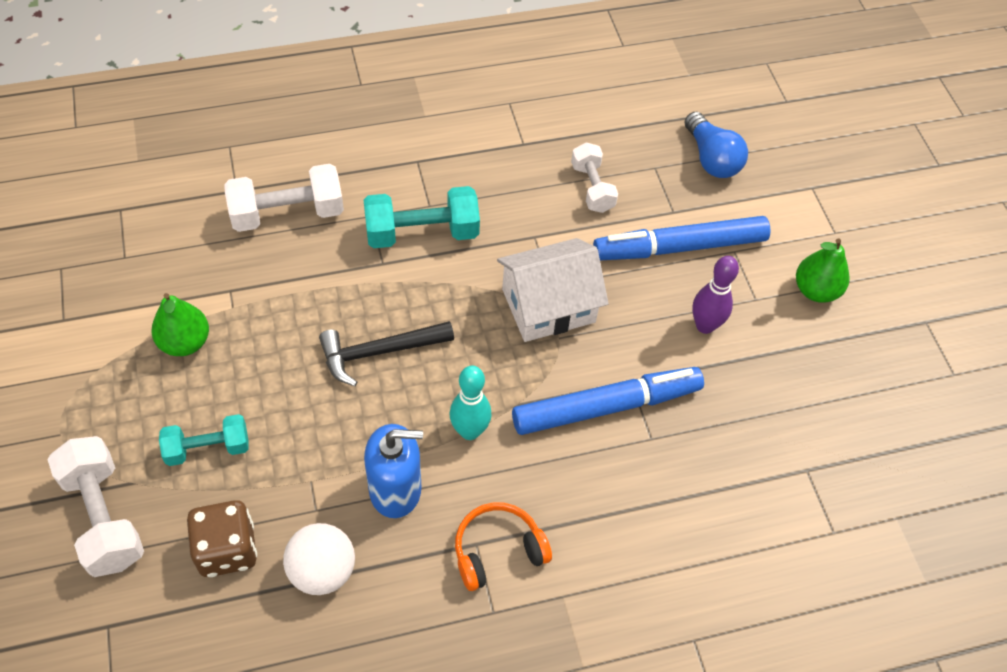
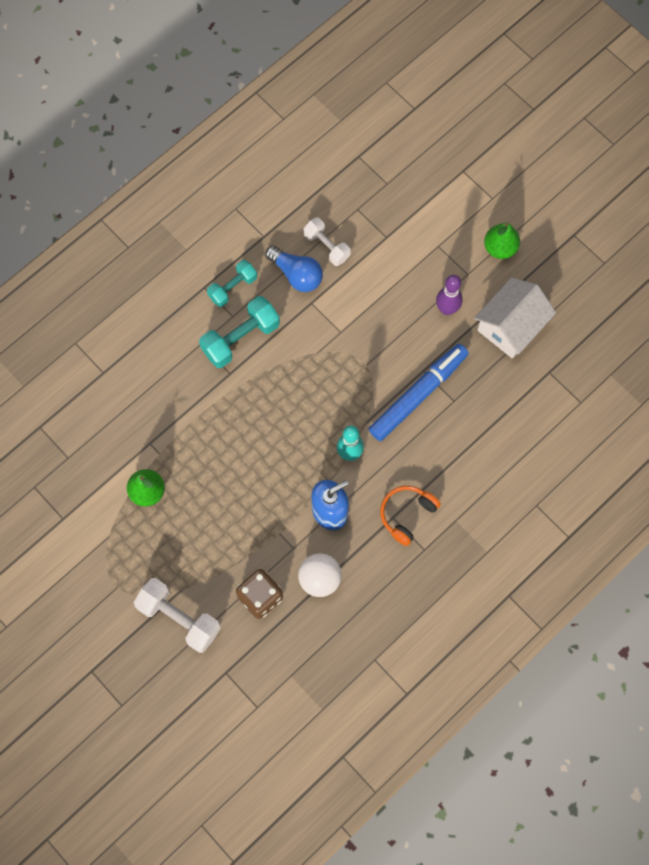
camera: 25 degrees left, 15 degrees up
(208, 448) = (208, 547): turquoise dumbbell -> turquoise dumbbell (232, 288)
(287, 214) = (148, 371): white dumbbell -> none
(379, 352) = (266, 433): black hammer -> none
(548, 305) = (347, 347): white house -> white house (511, 326)
(679, 247) = (404, 262): blue marker -> none
(711, 158) = (389, 182): blue light bulb -> blue light bulb (296, 274)

